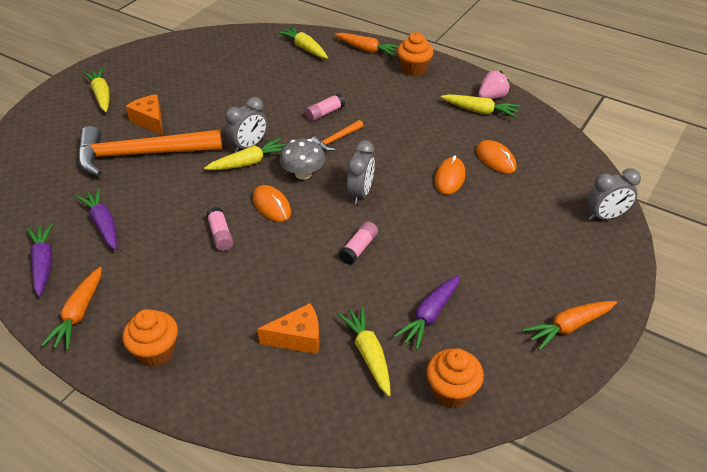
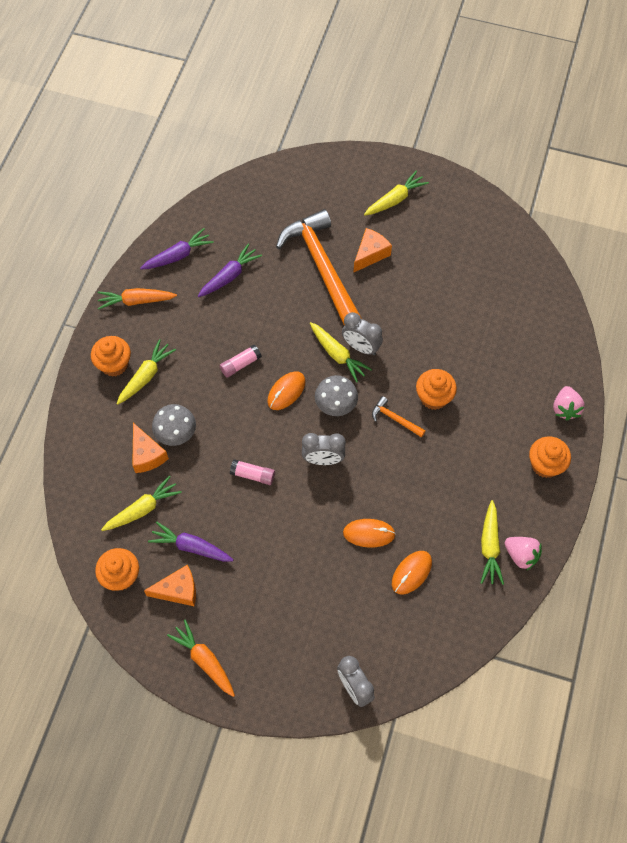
camera: 75 degrees right, 20 degrees up
(280, 305) = (176, 433): none -> grey mushroom
(304, 48) = (544, 345): yellow carrot -> yellow carrot (146, 376)
(325, 113) = (433, 397): pink glue stick -> orange cupcake
(367, 50) = (565, 408): orange carrot -> pink strawberry
(481, 337) = (178, 590): none -> orange cheese

